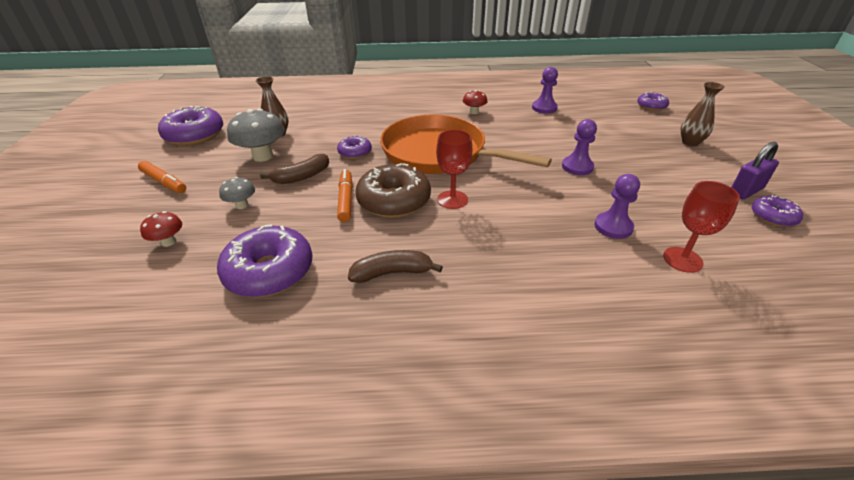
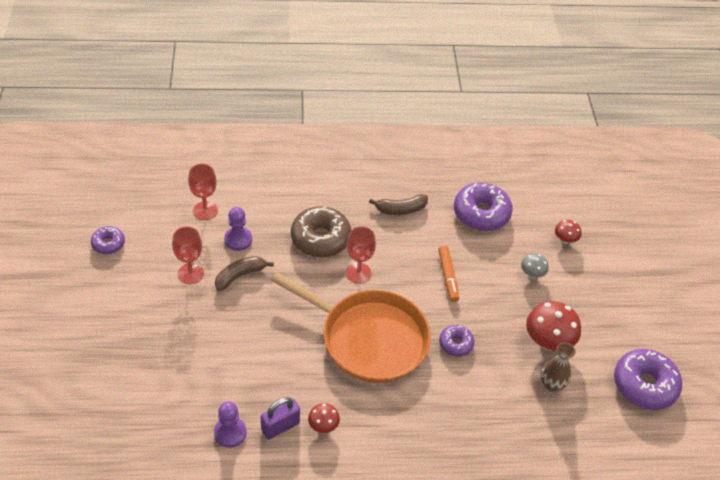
camera: 175 degrees right, 10 degrees up
(164, 182) = (618, 306): orange marker -> none
(263, 156) = (548, 341): grey mushroom -> red mushroom
(301, 177) = (496, 308): brown banana -> brown banana (240, 275)
(394, 201) = (407, 273): brown donut -> brown donut (320, 238)
(577, 167) = (236, 311): purple pawn -> none
(647, 193) = (190, 274): none -> red goblet
(651, 106) = (87, 431): purple donut -> none
(690, 142) = (97, 347): brown vase -> none
(746, 191) = (103, 272): purple padlock -> purple padlock (280, 426)

